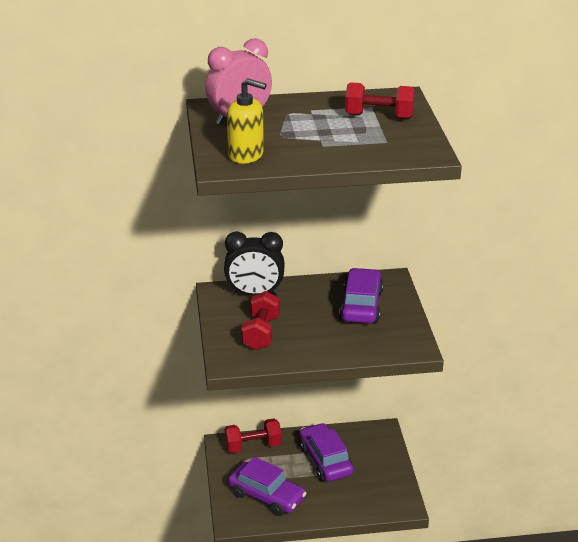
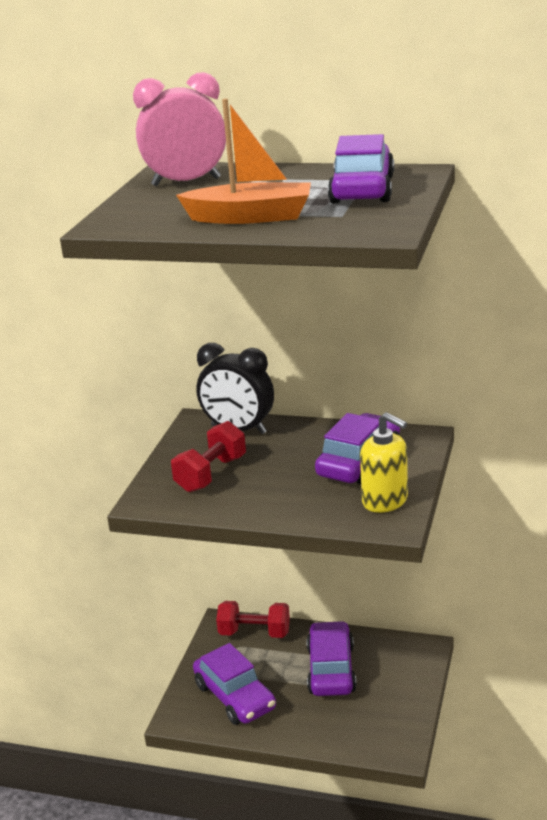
camera: 25 degrees right, 5 degrees down
(246, 155) = (149, 216): yellow soap dispenser -> yellow soap dispenser (385, 501)
(324, 149) = (251, 217): none -> orange boat
(379, 116) = (362, 190): red dumbbell -> purple car

